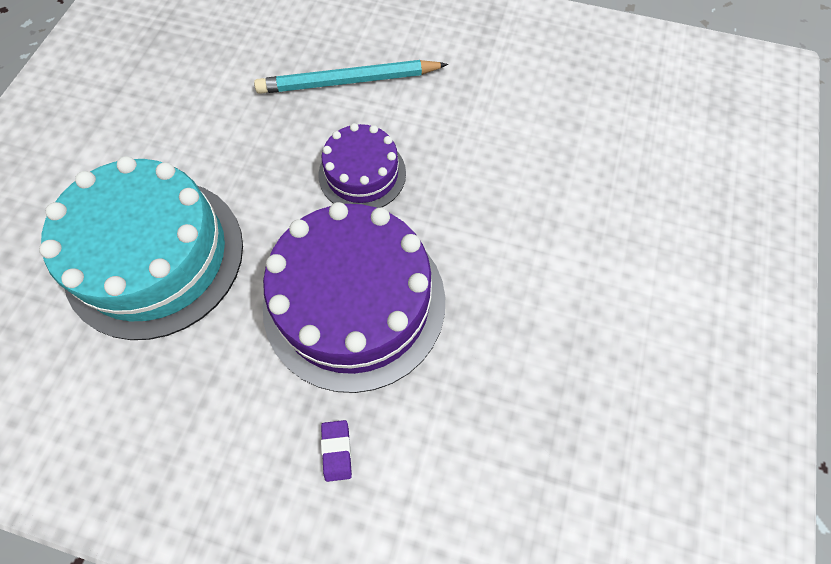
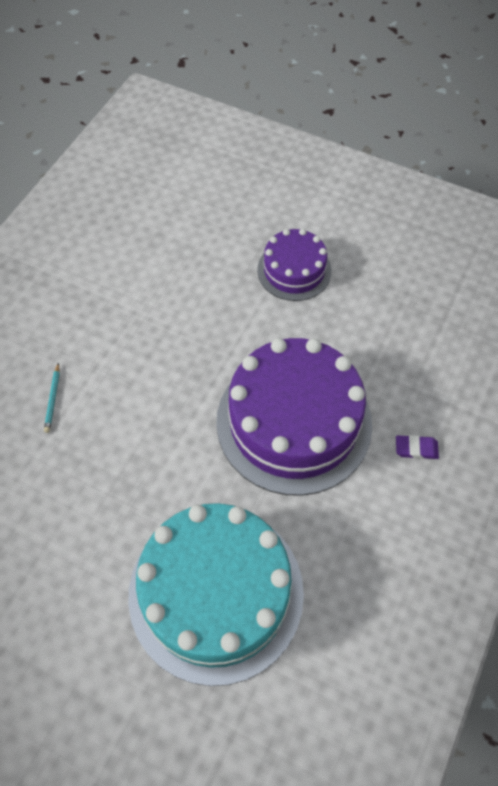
camera: 80 degrees left, 5 degrees down
(348, 81) = (53, 399): turquoise pencil -> turquoise pencil, size x0.40
(362, 174) = (166, 400): purple cake -> purple cake (294, 270)

